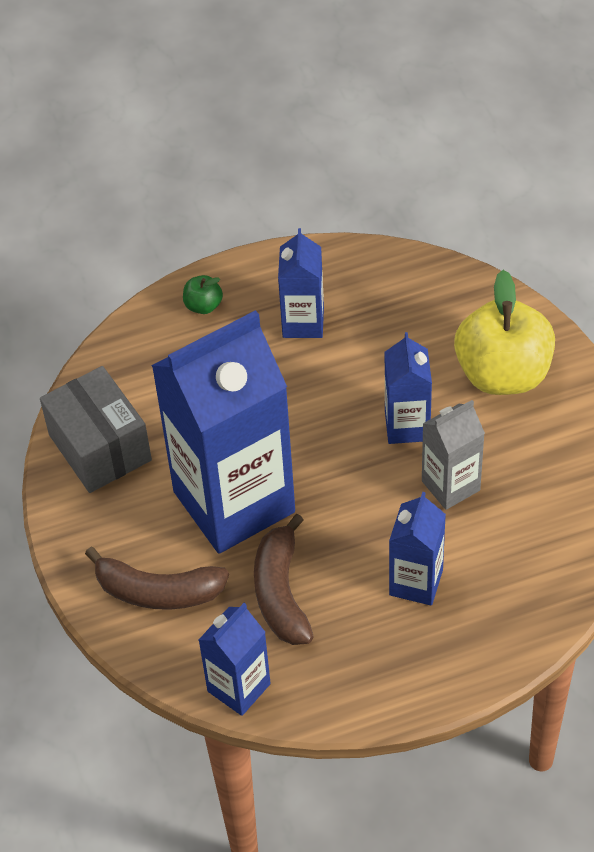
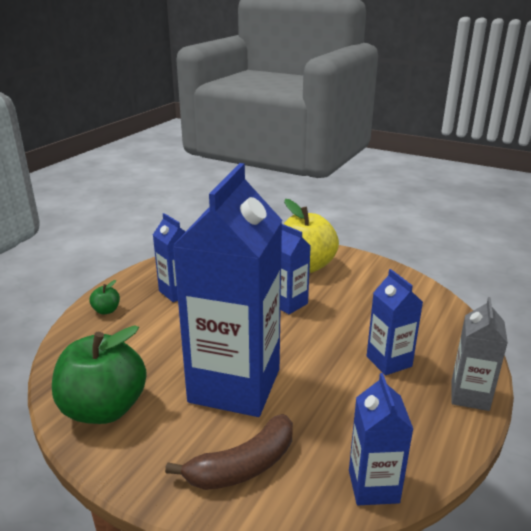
camera: 45 degrees left, 25 degrees down
(100, 447) = (104, 408): grey box -> green apple
(281, 592) = (325, 413): brown banana -> none
(450, 485) = (343, 314): grey carton -> grey carton (469, 396)

